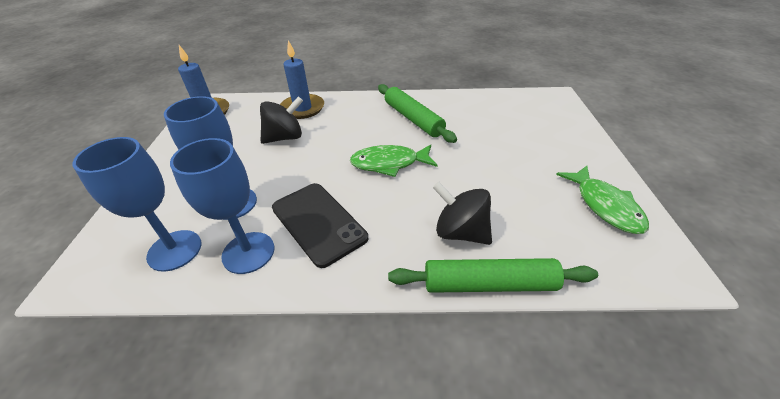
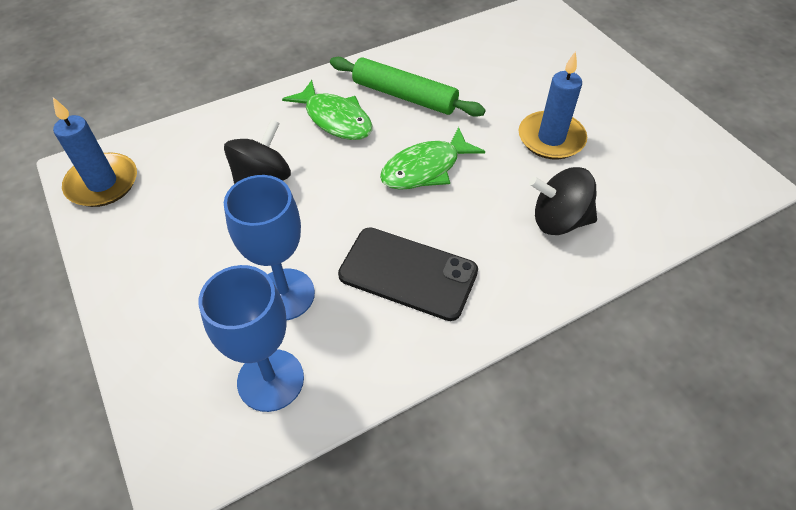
camera: 30 degrees left, 10 degrees up
(248, 252) = (361, 341): blue goblet -> none
(302, 108) = (244, 128): blue candle -> blue candle (551, 138)
(489, 283) = (618, 261): green rolling pin -> none
(605, 206) = (665, 137): green fish -> green fish (335, 119)

